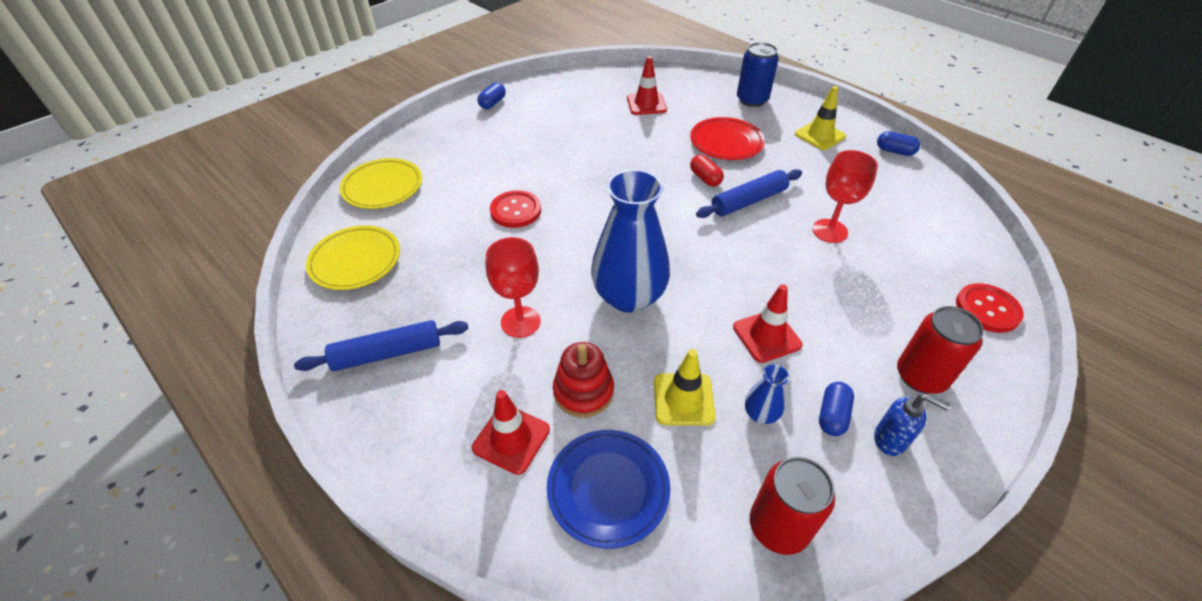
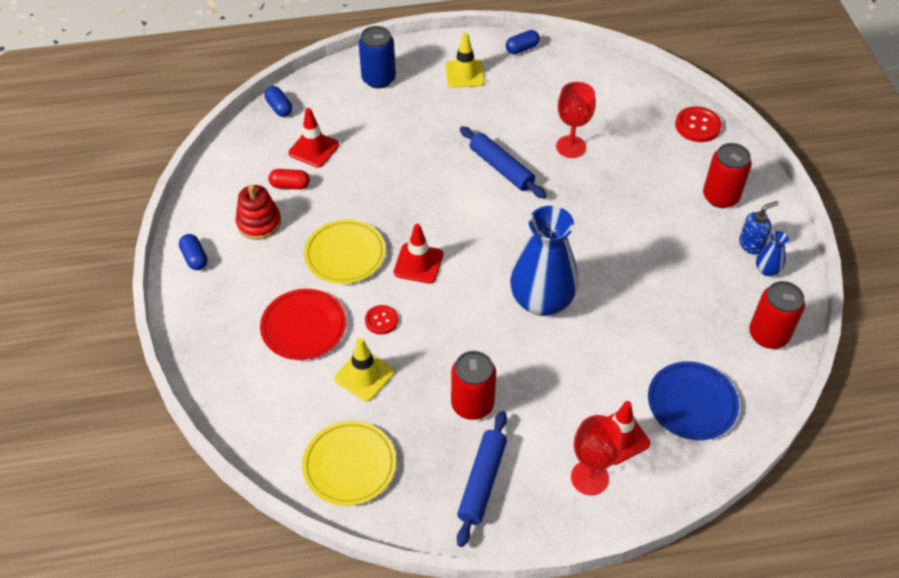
camera: 55 degrees left, 5 degrees up
(383, 187) = (256, 405): yellow plate -> yellow plate (345, 254)
(471, 305) = (472, 404): none -> red can
(516, 211) = (381, 320): red button -> red button, size x0.64
(520, 322) = (515, 380): red goblet -> red goblet (589, 478)
(583, 391) = (608, 376): red stacking toy -> red stacking toy (259, 223)
(683, 399) = (653, 325): yellow traffic cone -> yellow traffic cone (364, 375)
(705, 178) = (452, 176): red capsule -> red capsule (290, 185)
(726, 142) = (419, 133): red plate -> red plate (303, 327)
(748, 201) = (501, 168): blue rolling pin -> blue rolling pin turned 45 degrees counterclockwise
(760, 414) = (692, 293): blue vase -> blue vase (767, 270)
(766, 336) = (636, 248): red traffic cone -> red traffic cone (418, 263)
(832, 415) = (717, 259): blue capsule -> blue capsule (279, 108)

